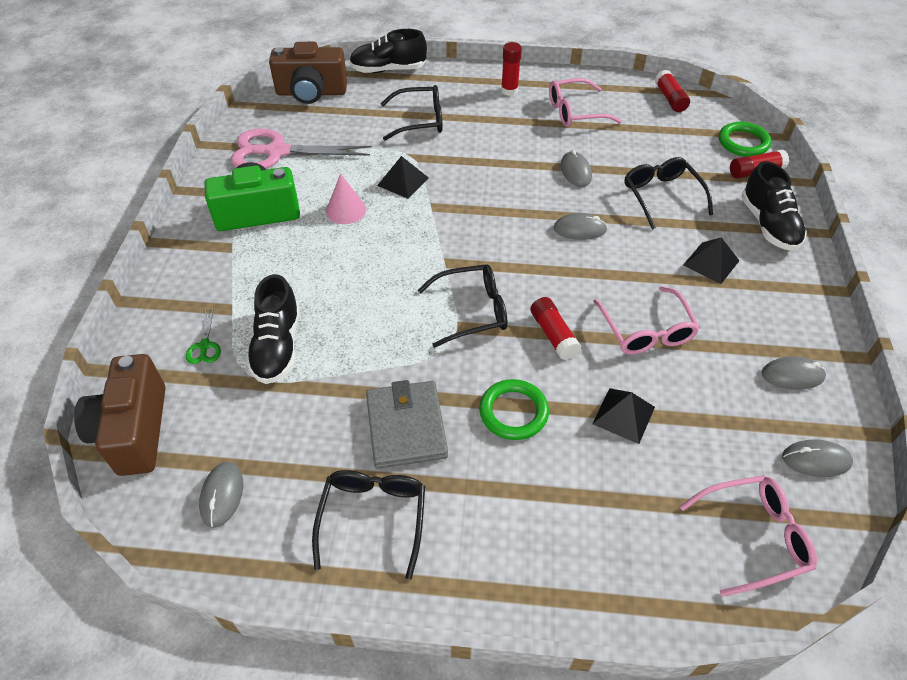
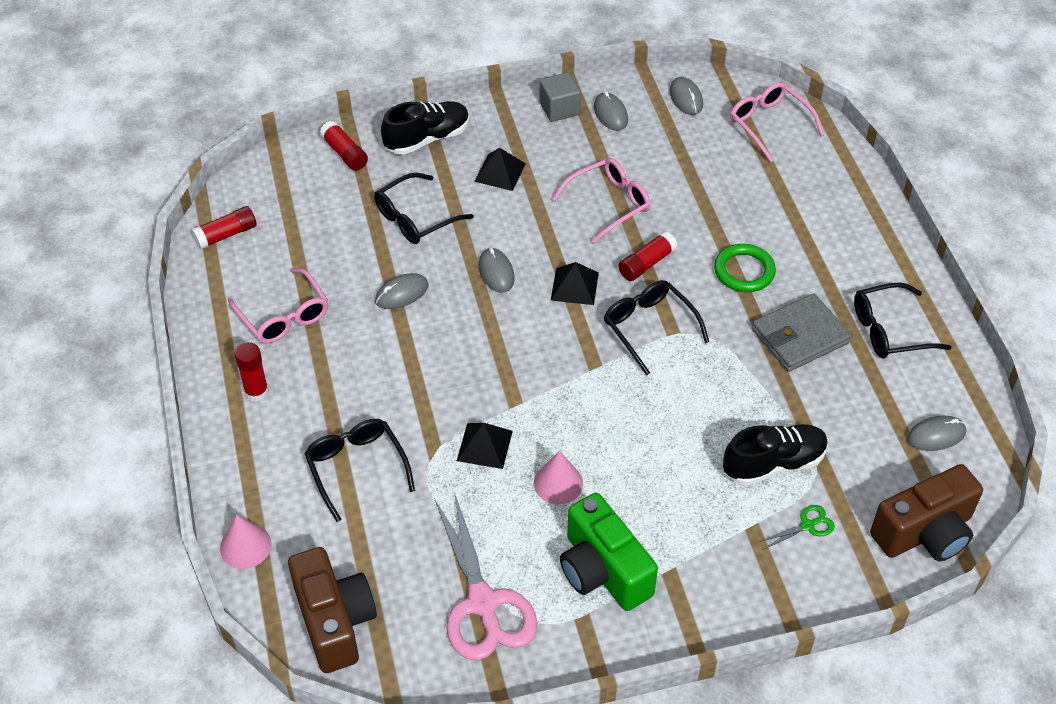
camera: 110 degrees left, 0 degrees up
(388, 70) = (245, 546): black shoe -> pink cone
(623, 415) = (707, 204): black pyramid -> black pyramid (574, 286)
(743, 142) = (295, 166): green ring -> none
(805, 333) = (559, 109): none -> grey cube

